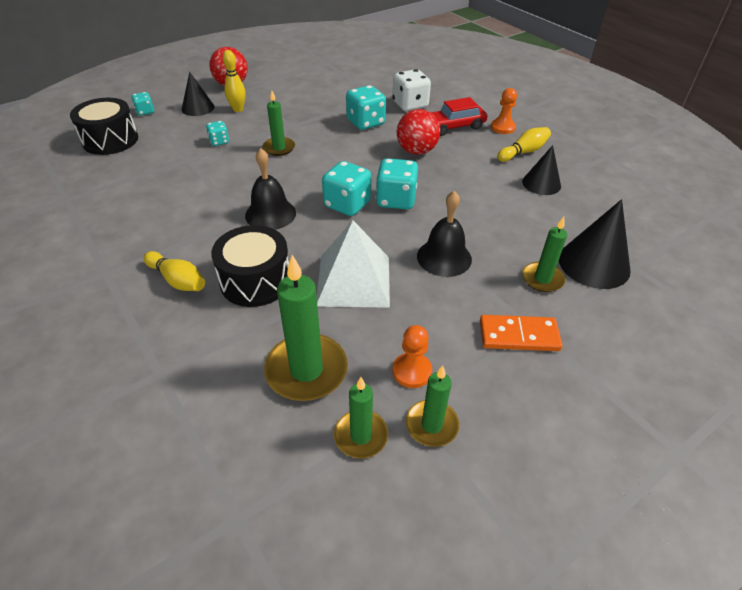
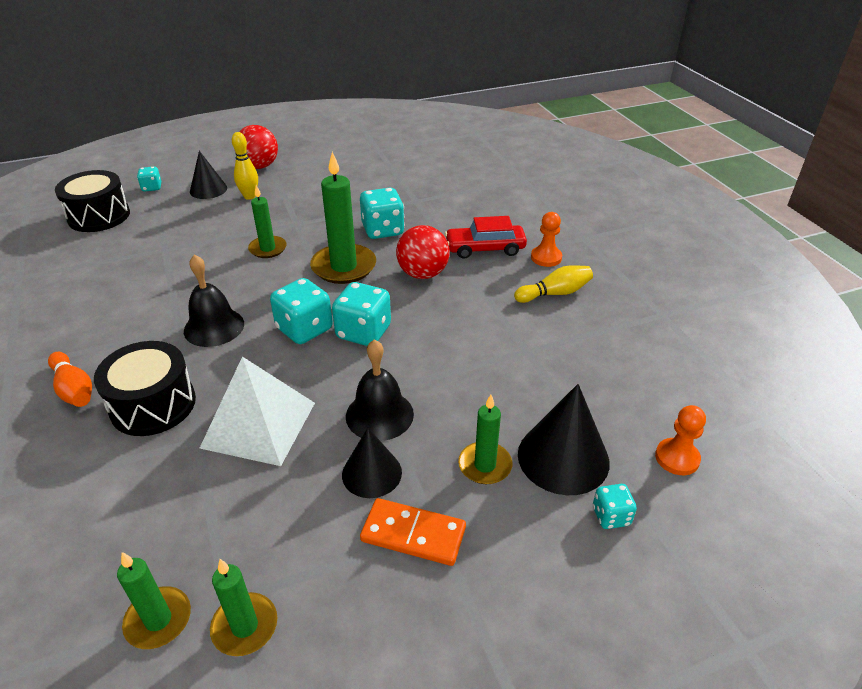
camera: 15 degrees right, 5 degrees down
(178, 280) = (74, 389): yellow bowling pin -> orange bowling pin
(219, 142) = (208, 232): turquoise dice -> turquoise dice (611, 516)
(306, 370) = (145, 524): green candle -> green candle (344, 267)
(410, 105) = (447, 214): white dice -> none
(412, 371) = (260, 552): orange pawn -> orange pawn (677, 458)
(541, 183) = (554, 338): black cone -> black cone (371, 473)

